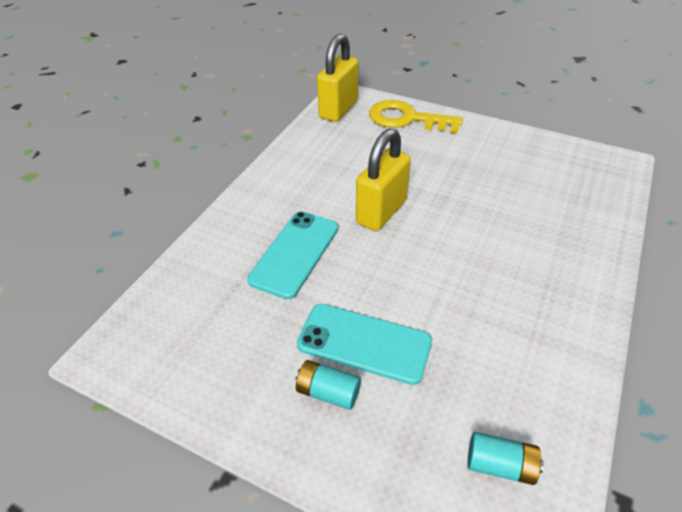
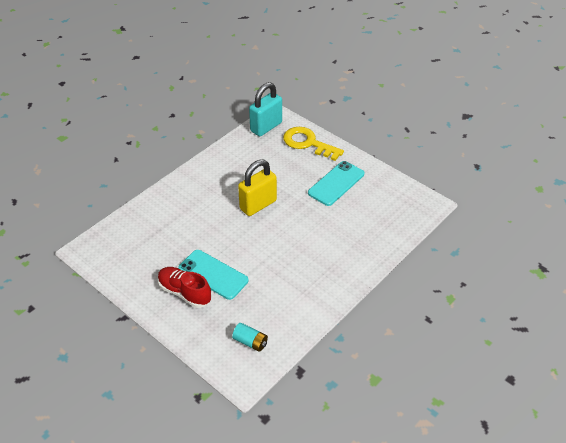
camera: 15 degrees right, 0 degrees up
(295, 253) = (197, 219): turquoise phone -> turquoise phone (336, 183)
(328, 392) = (185, 293): turquoise battery -> red shoe
(338, 109) = (266, 127): yellow padlock -> turquoise padlock

